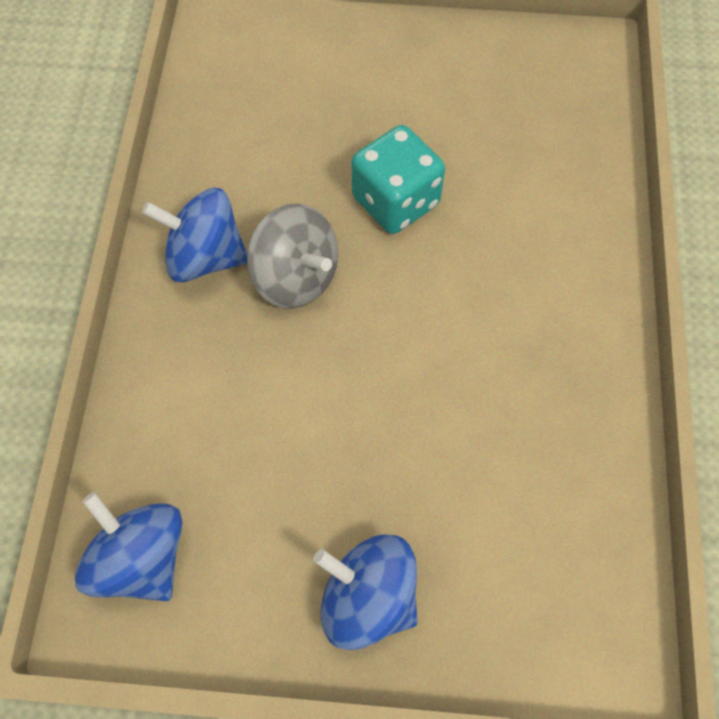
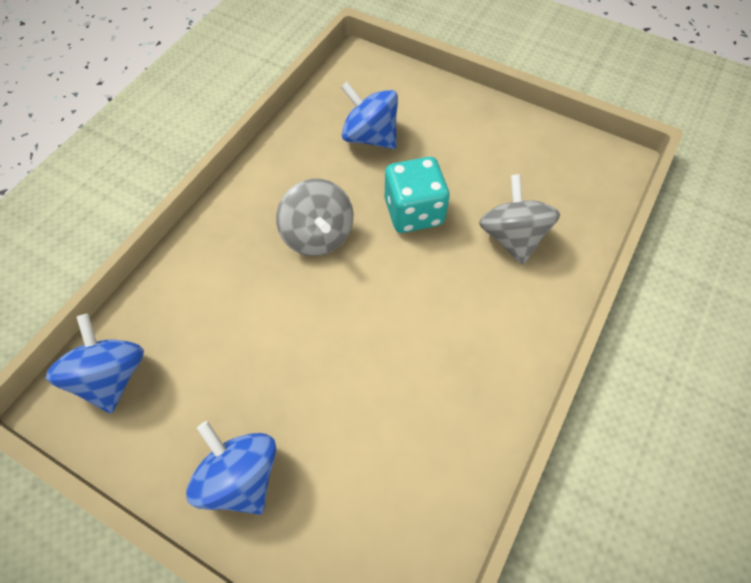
camera: 25 degrees right, 5 degrees down
(205, 256) = (267, 199): blue spinning top -> blue spinning top (370, 137)
(524, 187) = (512, 237): none -> grey spinning top

